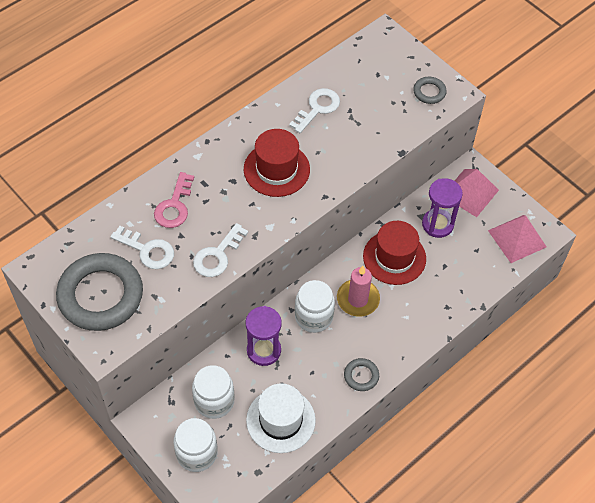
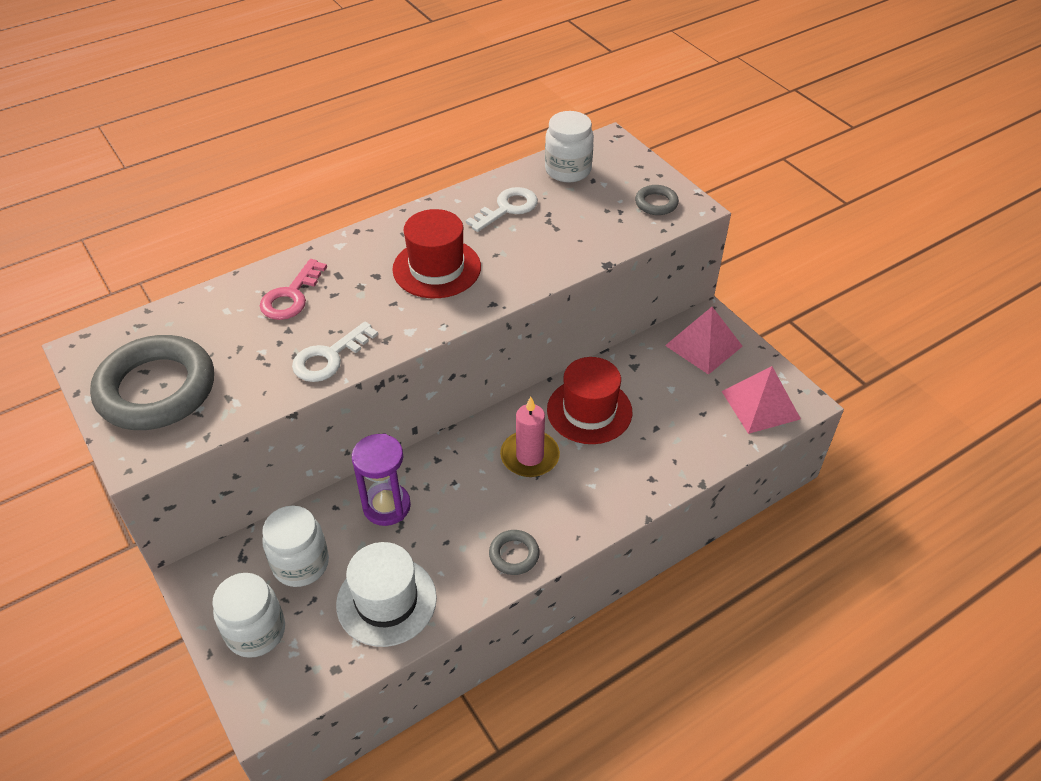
camera: 10 degrees right, 10 degrees down
(147, 250) = (238, 343): white key -> none
(313, 317) = (465, 471): white jar -> white jar (568, 170)
(437, 224) = (654, 378): purple hourglass -> none

